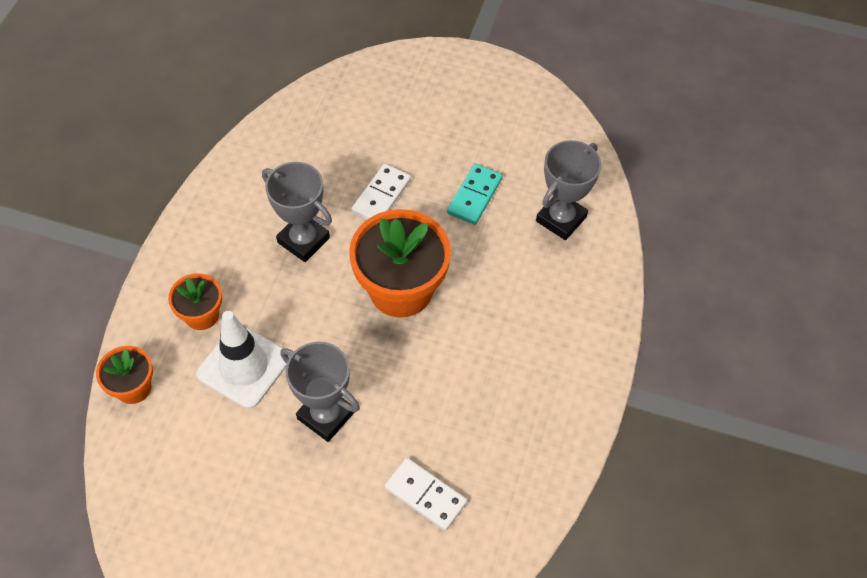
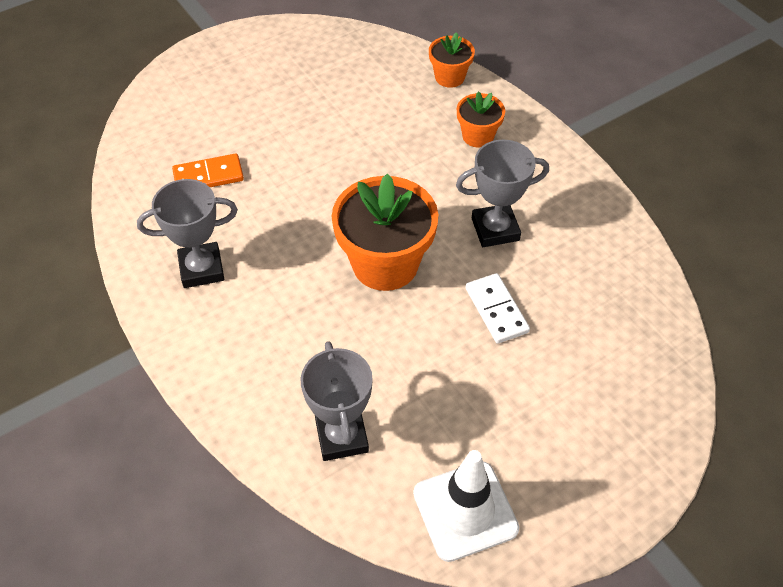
camera: 130 degrees right, 5 degrees down
(244, 366) = (410, 137): white traffic cone -> white traffic cone (465, 511)
(326, 415) = (324, 158): grey trophy -> grey trophy (201, 269)
(425, 495) = (208, 176): white domino -> orange domino
(474, 196) = (433, 383): turquoise domino -> none

